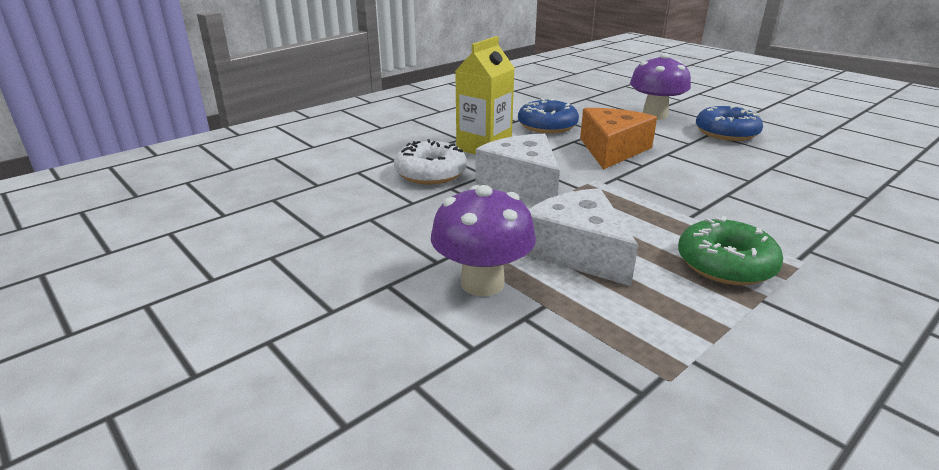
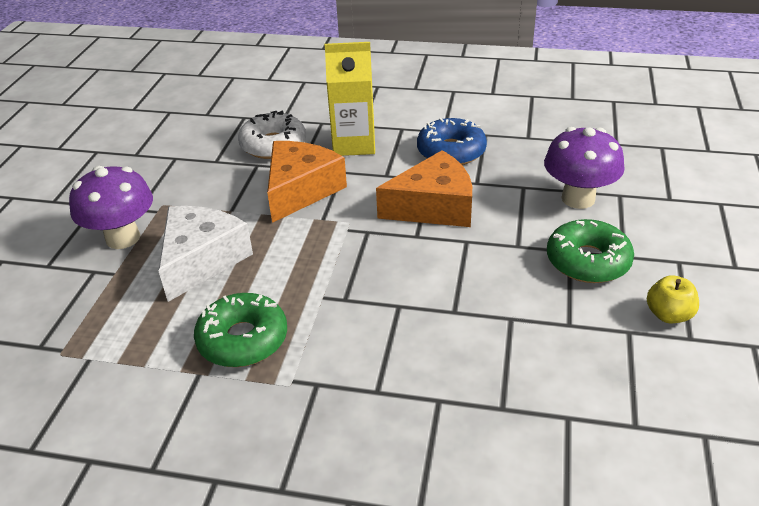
camera: 55 degrees right, 10 degrees up
(522, 182) = (301, 190): white cheese -> orange cheese
(726, 133) = (588, 261): blue donut -> green donut
(798, 133) = (668, 315): none -> yellow apple

